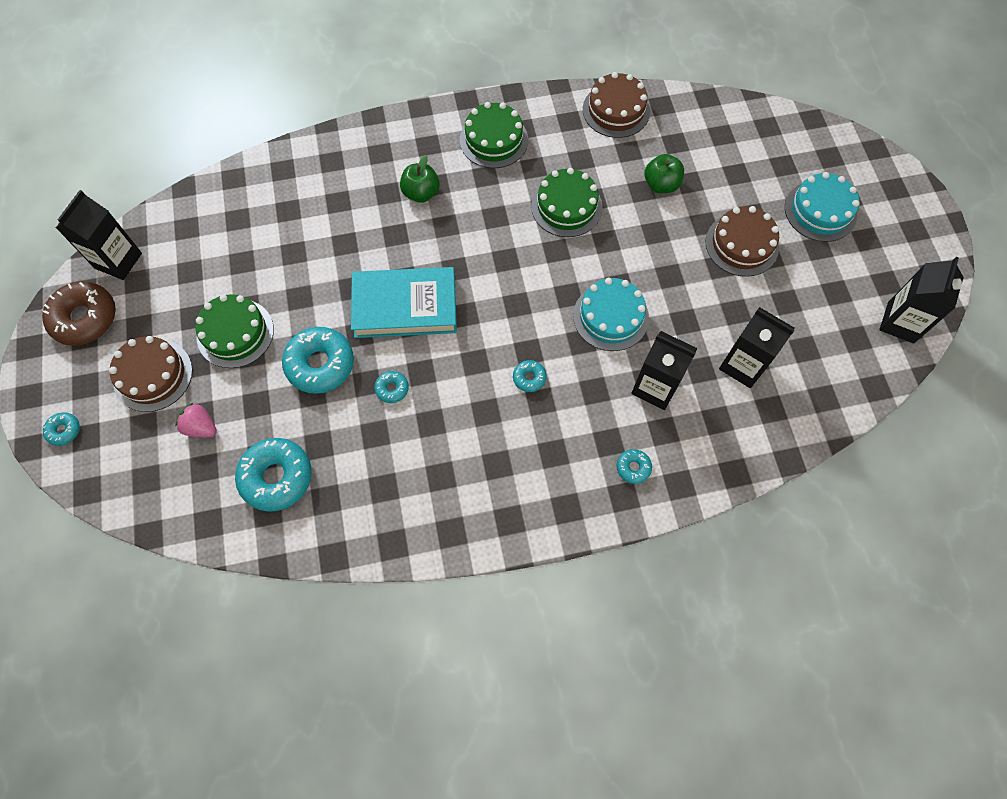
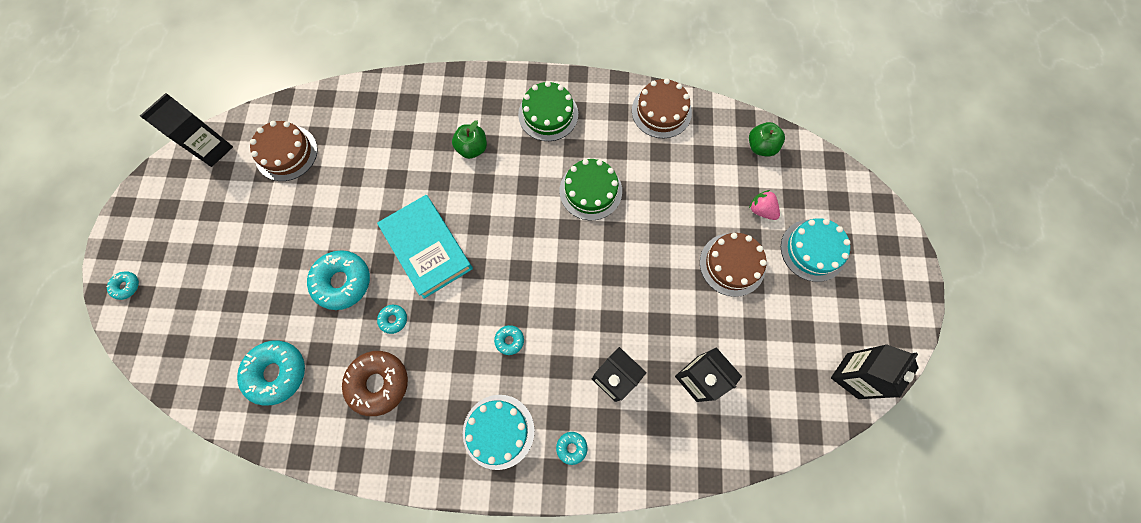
camera: 15 degrees right, 5 degrees up
(85, 318) = (172, 193): brown donut -> brown donut (378, 383)
(153, 375) = (209, 256): brown cake -> brown cake (286, 153)
(201, 427) = (232, 312): pink strawberry -> pink strawberry (761, 210)
(235, 333) = (284, 236): green cake -> none
(405, 306) = (427, 248): turquoise book -> turquoise book turned 45 degrees clockwise
(610, 316) = (596, 302): turquoise cake -> turquoise cake (498, 431)
(661, 184) = (679, 190): green apple -> green apple (761, 147)

